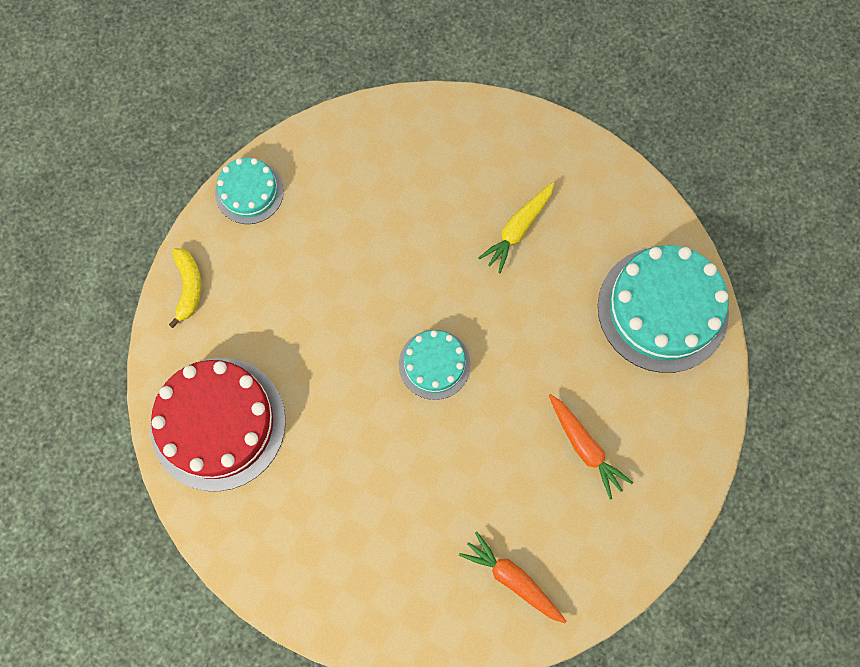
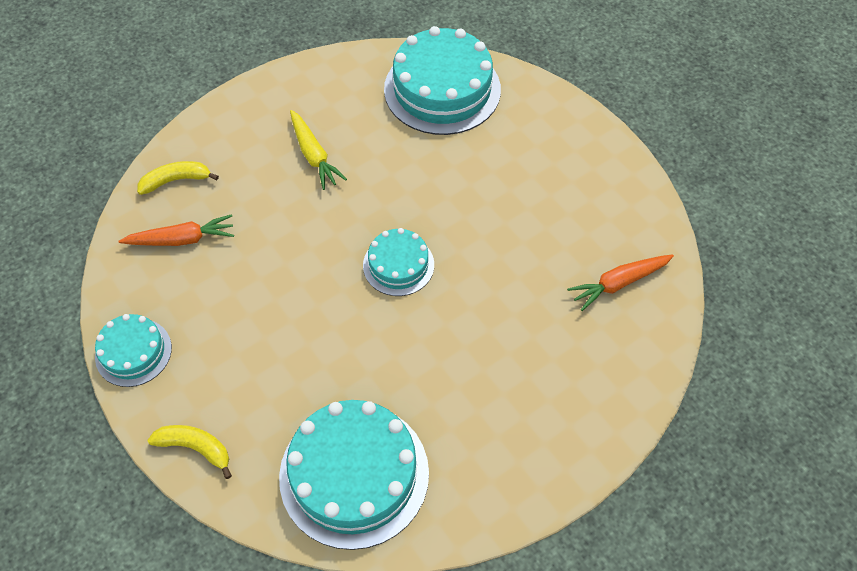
camera: 65 degrees left, 15 degrees down
(218, 423) = (354, 474): red cake -> turquoise cake
(429, 128) = (176, 180): none -> yellow banana
(584, 447) = (529, 186): orange carrot -> orange carrot (182, 239)

